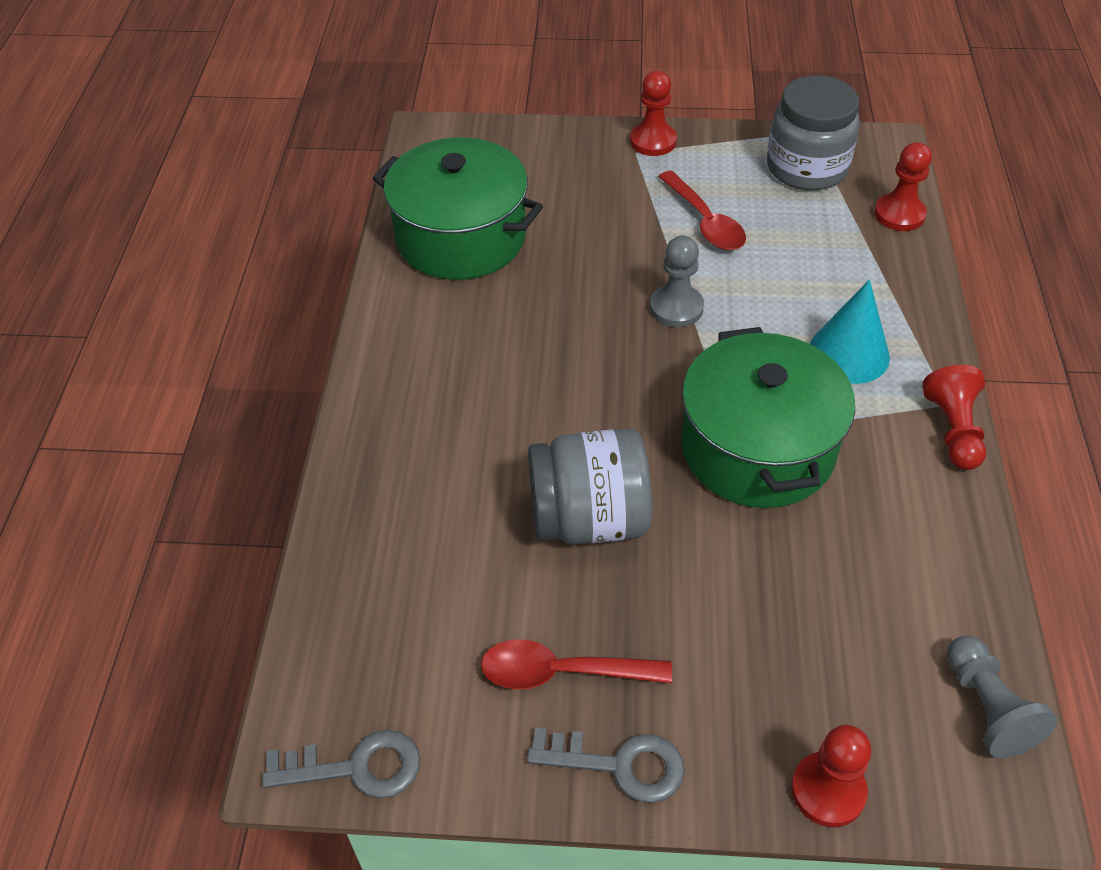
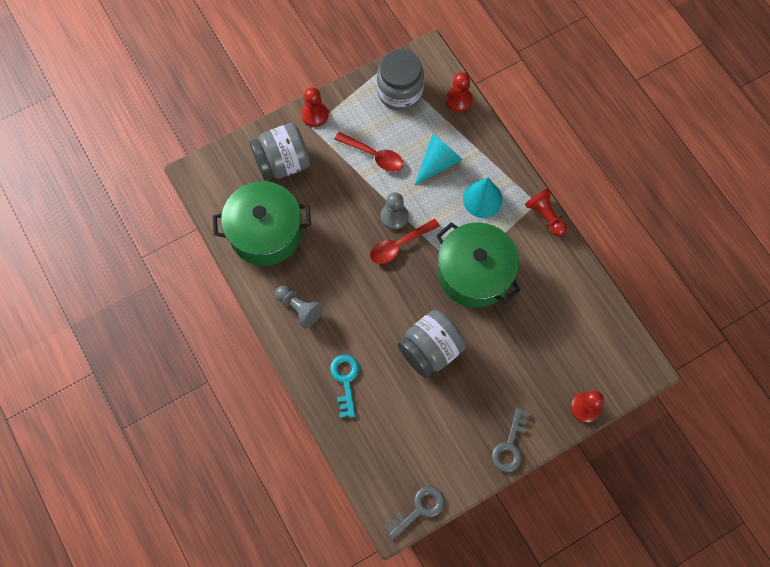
camera: 35 degrees left, 20 degrees up
(408, 484) = (345, 380): none -> turquoise key
(558, 172) = (282, 163): none -> grey jar
(562, 672) = (466, 423): red spoon -> red spoon (399, 245)
(619, 765) = (510, 445): grey key -> grey key turned 135 degrees clockwise
(805, 274) = (438, 162): none -> turquoise cone
(987, 708) = (620, 340): grey pawn -> grey pawn (299, 308)

